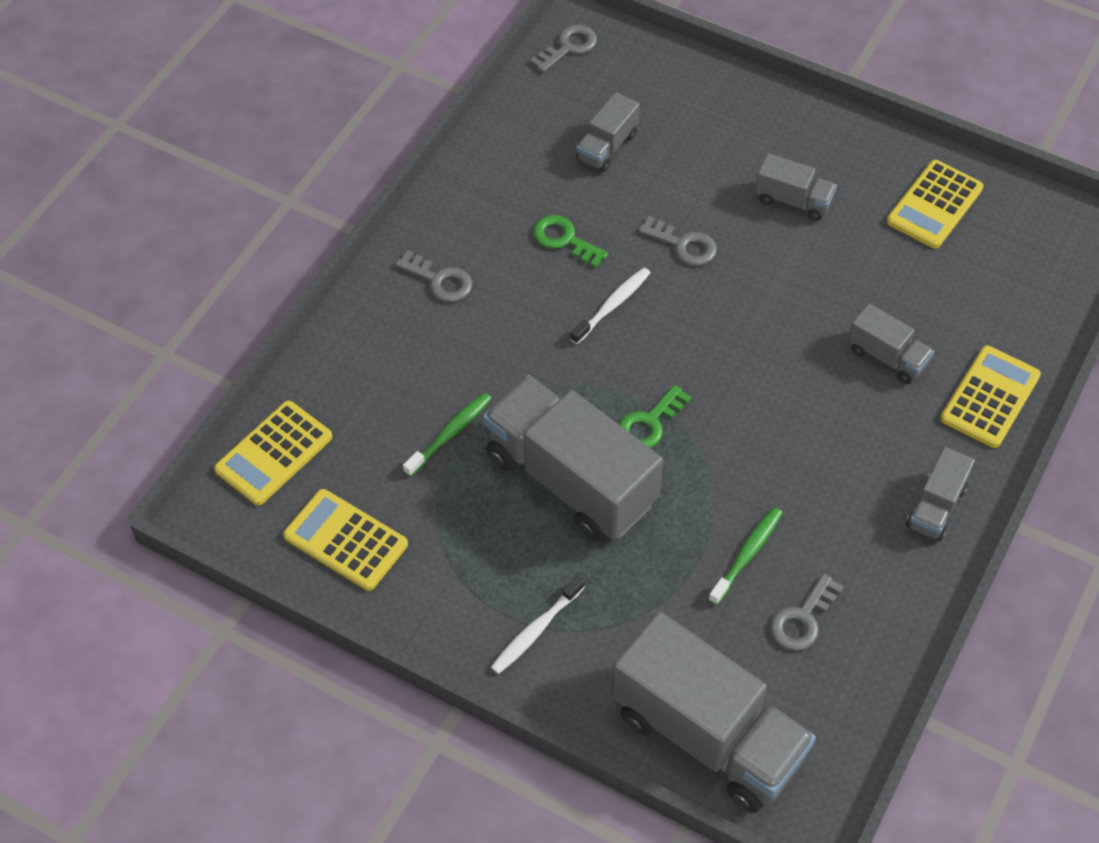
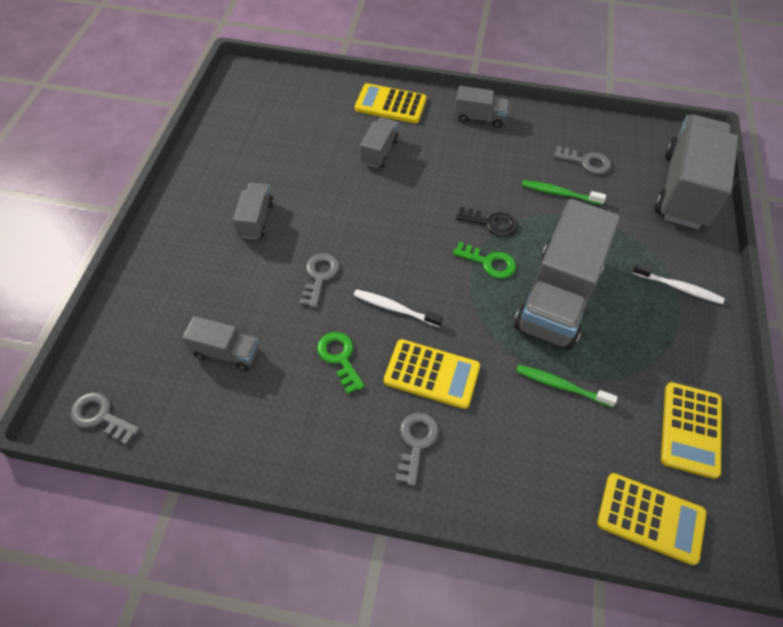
camera: 110 degrees left, 0 degrees up
(564, 240) = (339, 358): green key -> green key turned 135 degrees clockwise
(715, 449) = (491, 223): none -> black key
(934, 205) = (240, 145): yellow calculator -> yellow calculator (432, 374)

